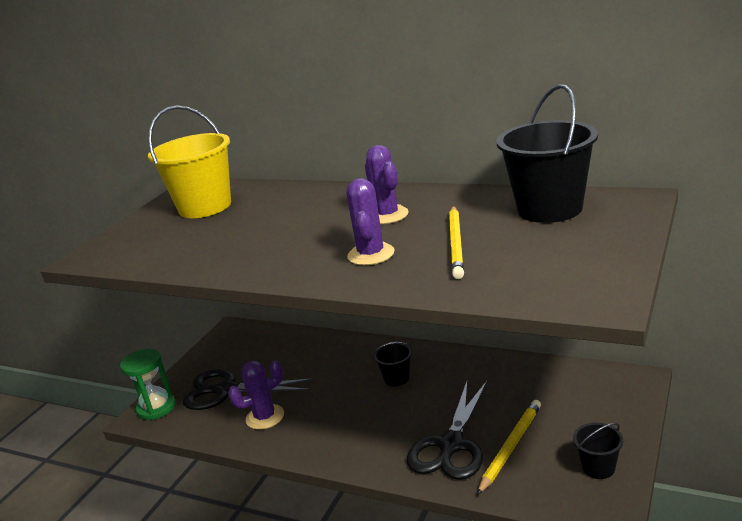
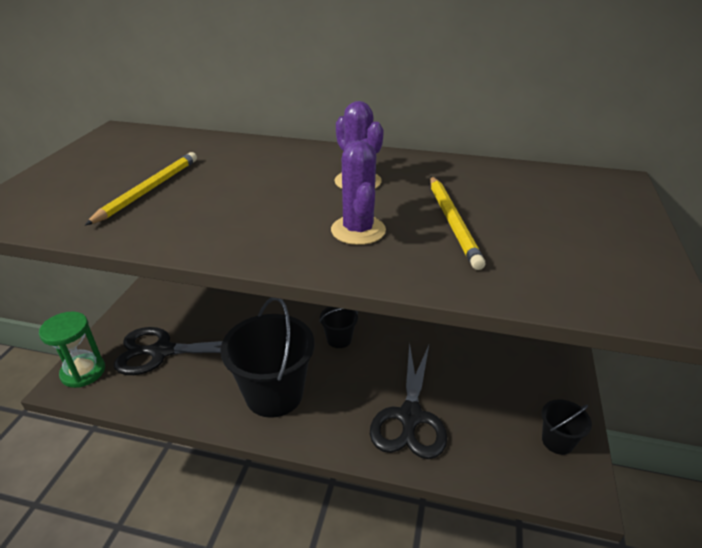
camera: 15 degrees left, 10 degrees up
(205, 207) = (138, 157): yellow bucket -> none
(265, 417) = (208, 384): purple cactus -> none
(510, 447) = (468, 418): yellow pencil -> yellow pencil (148, 190)
(549, 209) = (533, 186): black bucket -> black bucket (274, 394)

